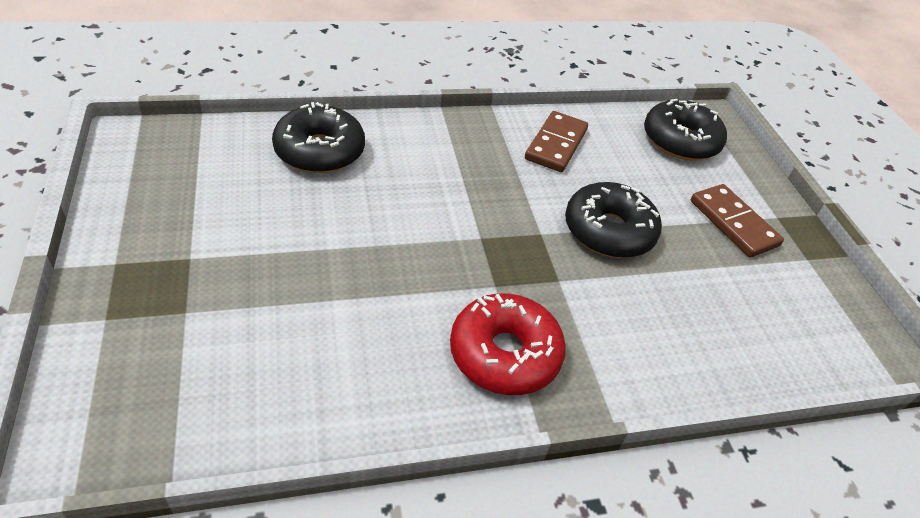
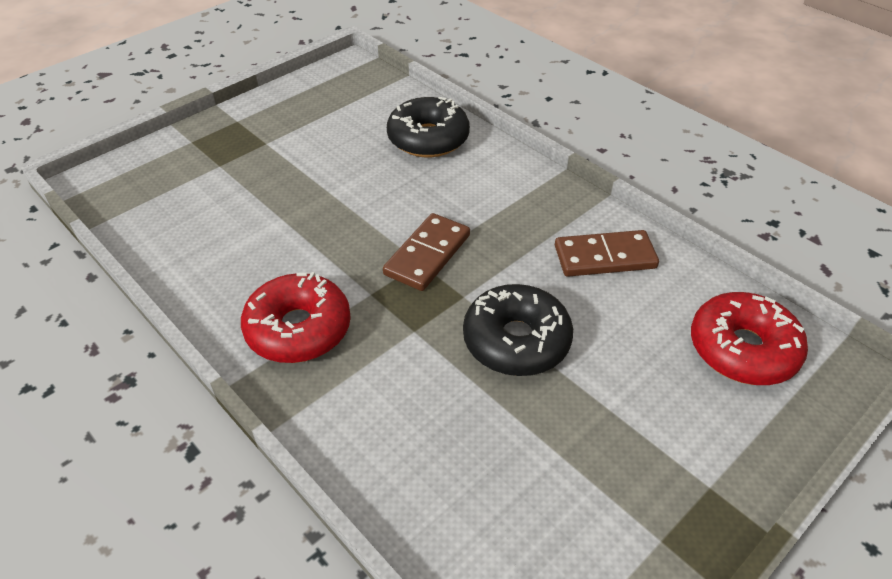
camera: 65 degrees right, 0 degrees up
(680, 141) = (742, 349): black donut -> red donut
(733, 223) = (645, 443): brown domino -> brown domino (427, 254)

